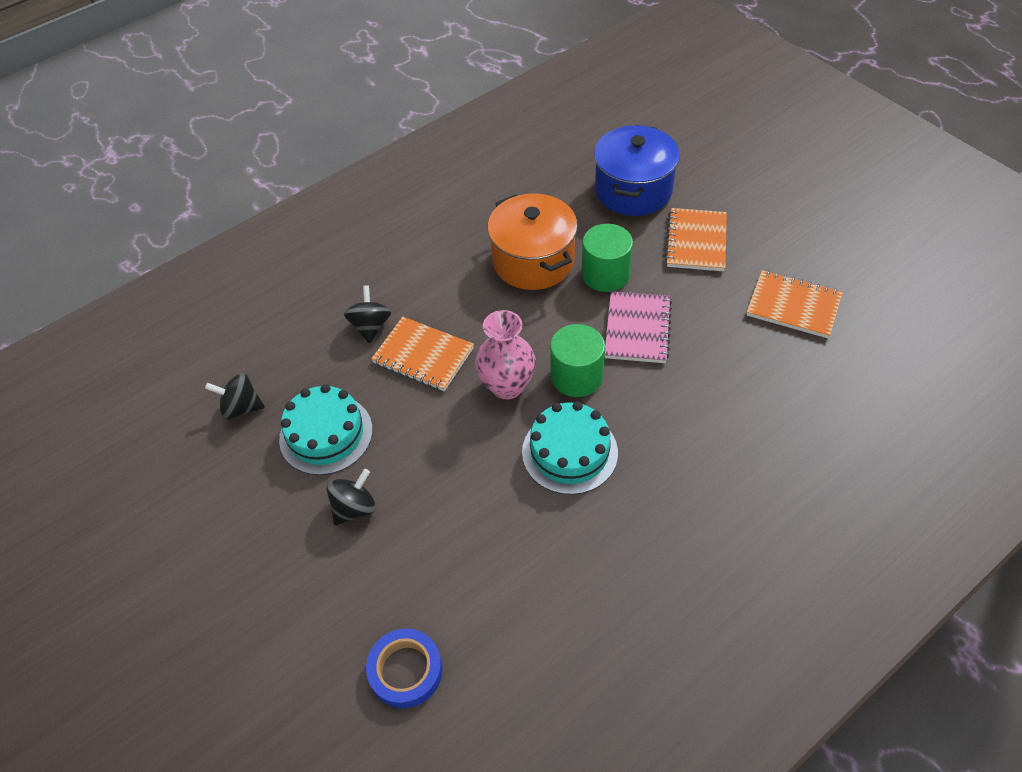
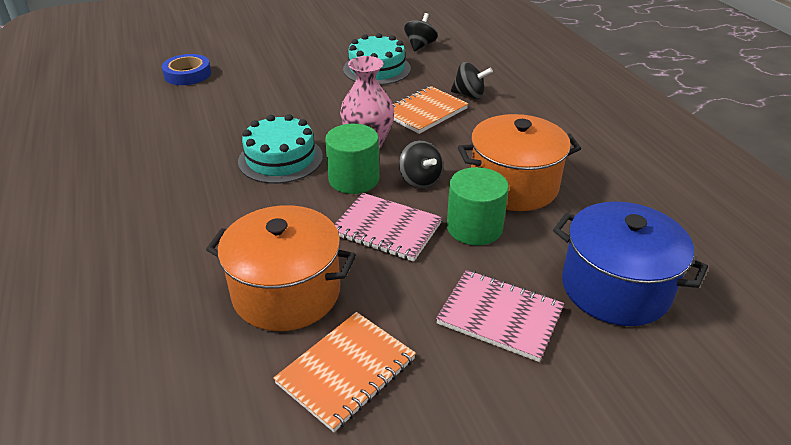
camera: 105 degrees right, 15 degrees down
(355, 508) = (310, 72): black spinning top -> black spinning top (420, 180)
(696, 242) = (500, 316): orange notebook -> pink notebook
(746, 367) = (286, 292): none -> orange pot

